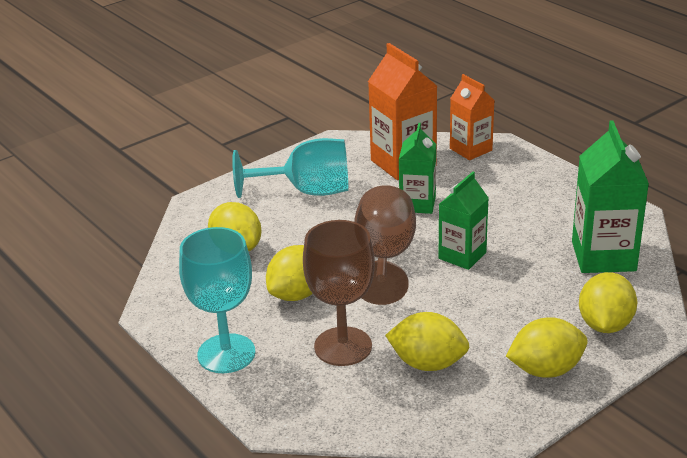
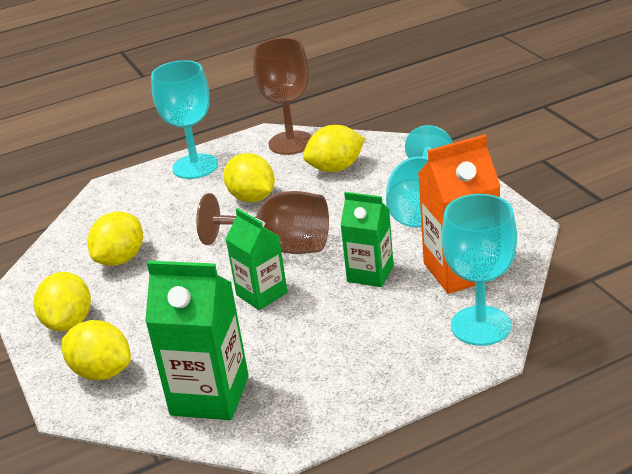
camera: 105 degrees right, 0 degrees up
(343, 346) = (169, 218): brown goblet -> brown goblet (291, 143)
(470, 149) = (480, 326): orange carton -> turquoise goblet

